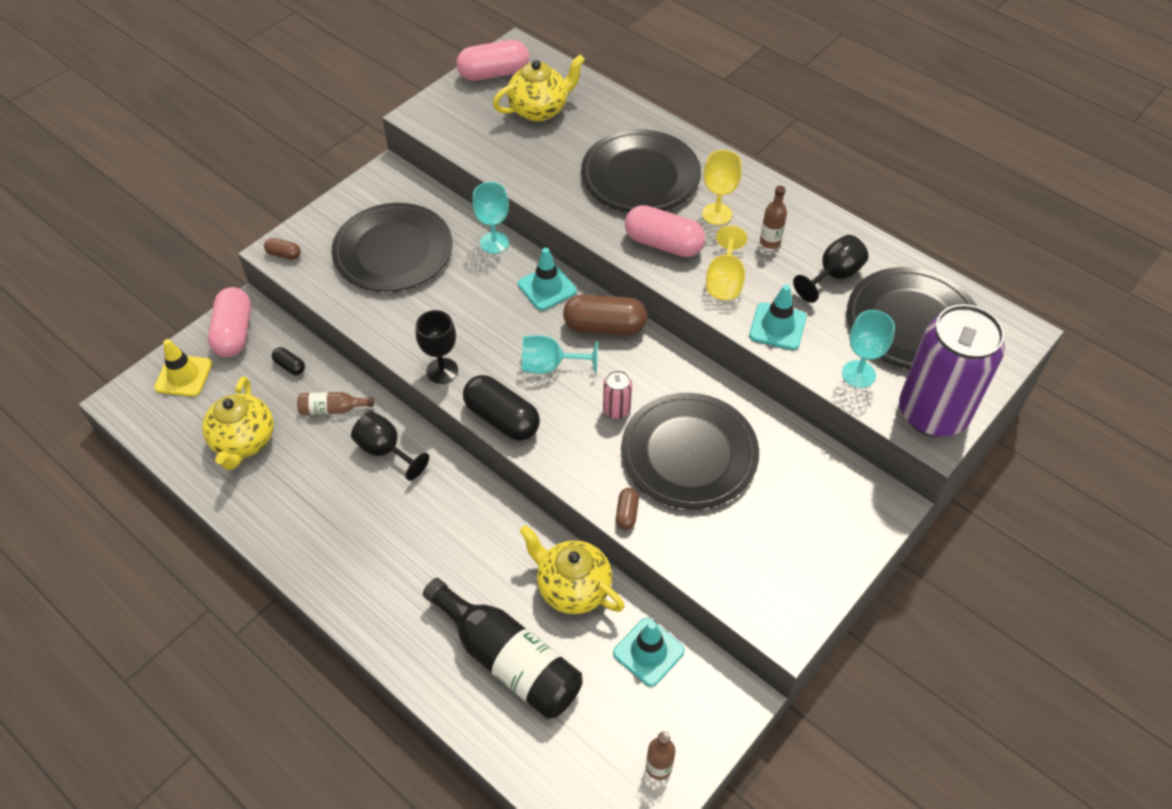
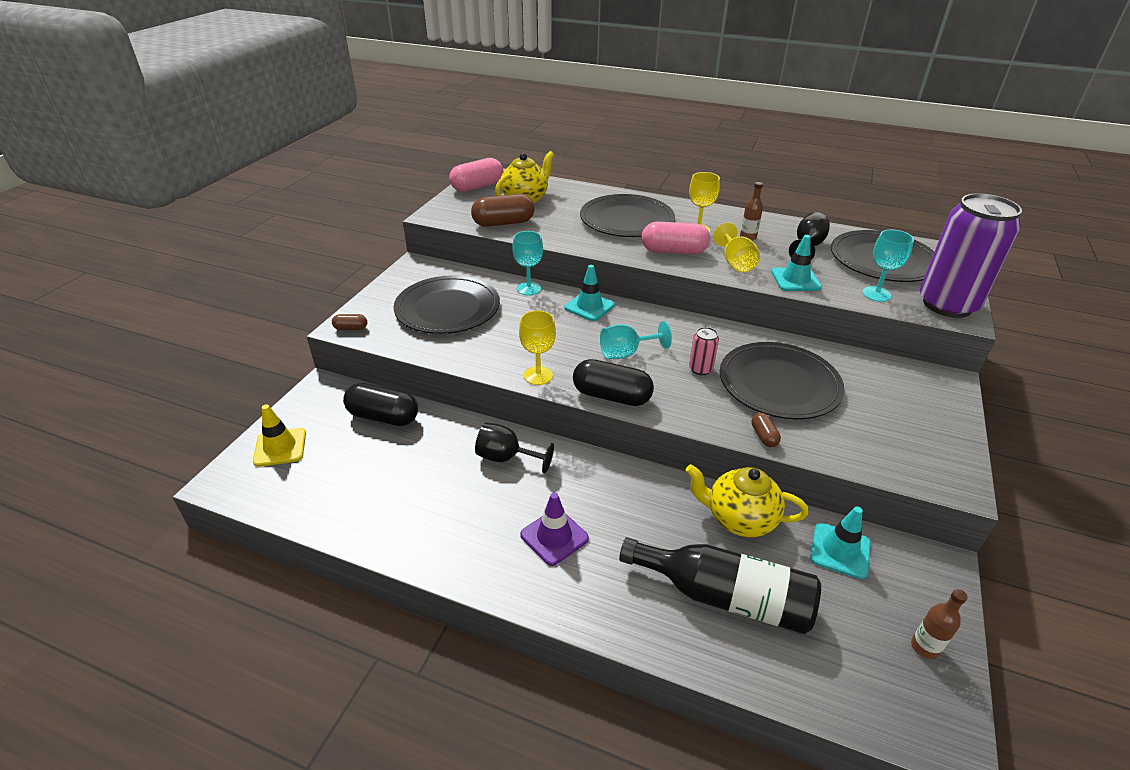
camera: 20 degrees left, 15 degrees down
(234, 333) = (318, 404): pink capsule -> none
(244, 442) = (365, 485): yellow teapot -> none
(290, 366) = (383, 417): black capsule -> black capsule, size x2.08
(332, 409) = (440, 439): brown bottle -> none
(388, 550) = (554, 537): none -> purple traffic cone
(442, 371) = (538, 375): black goblet -> yellow goblet
(604, 327) = (651, 320): brown capsule -> brown capsule (503, 223)

